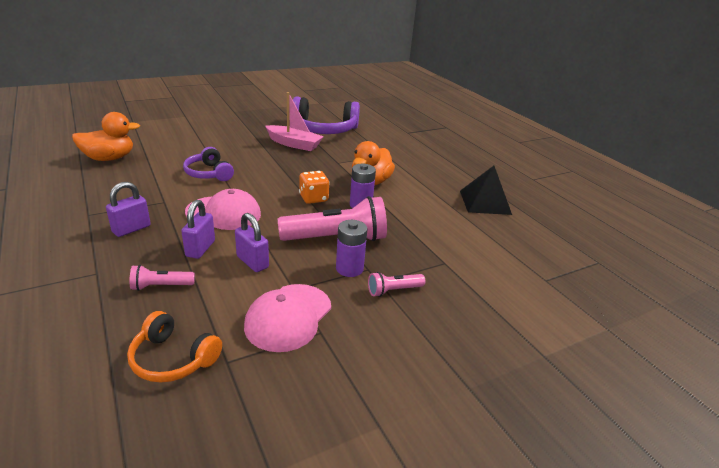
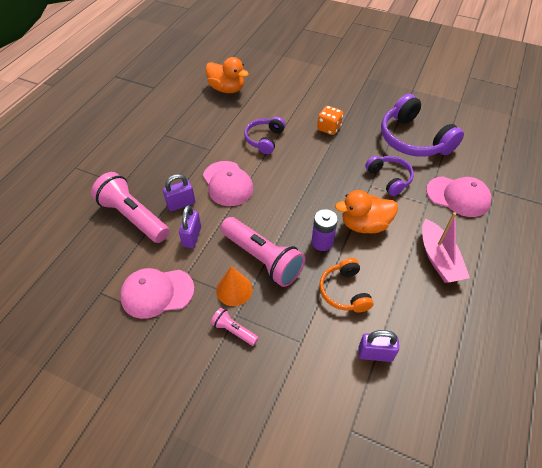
camera: 55 degrees right, 20 degrees up
(131, 229) = (169, 162): purple padlock -> purple padlock (375, 354)
(161, 286) = (133, 217): pink flashlight -> pink flashlight, size x2.11
(173, 359) = (85, 269): orange headphones -> orange headphones (344, 291)
(294, 144) = (363, 143): pink boat -> pink boat (438, 259)
(313, 198) = (298, 211): orange dice -> orange dice (329, 128)
(343, 153) = (389, 178): none -> purple headphones
(349, 268) = (234, 289): purple battery -> orange cone
(396, 144) = (458, 196): none -> pink cap
(485, 202) = (433, 320): black pyramid -> none

